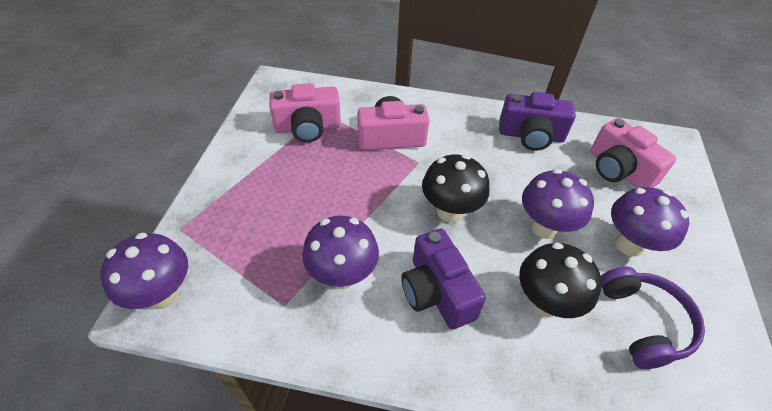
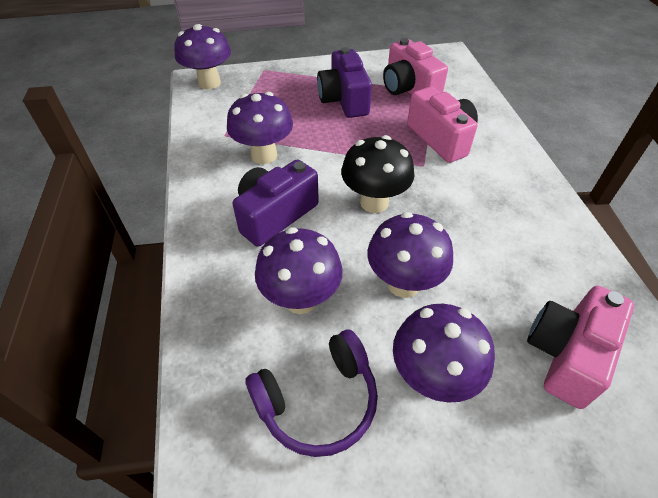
camera: 70 degrees right, 0 degrees up
(531, 136) = (547, 247): purple camera -> purple camera (344, 100)
(545, 303) = (301, 299): black mushroom -> purple mushroom

